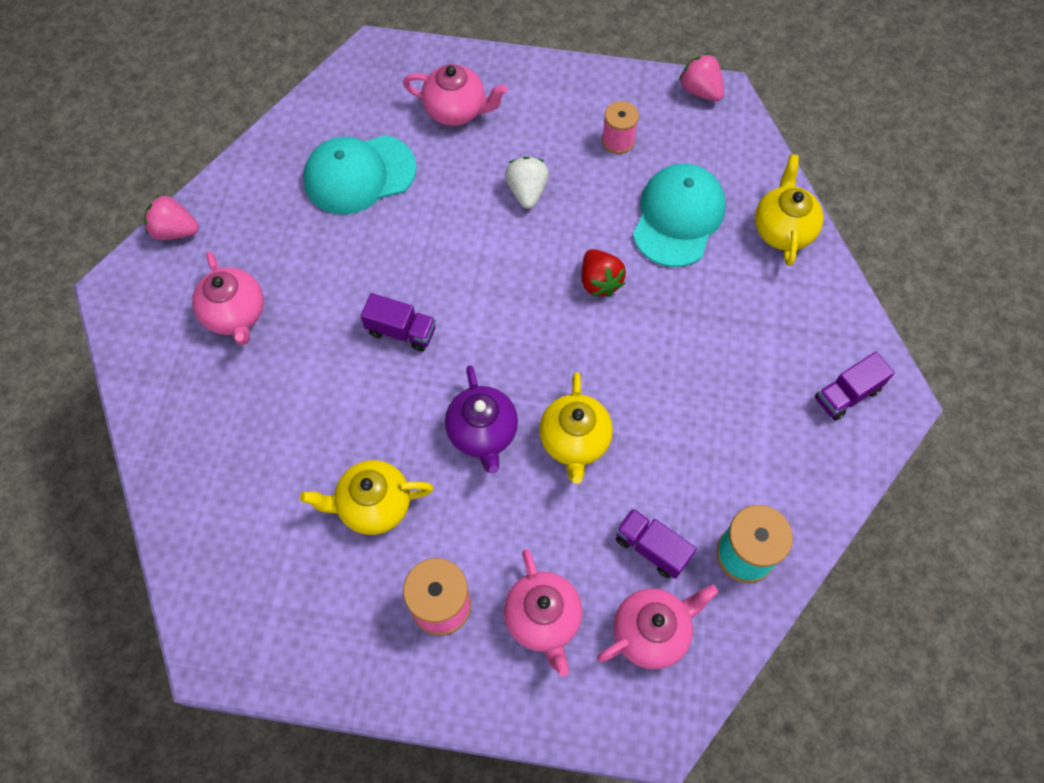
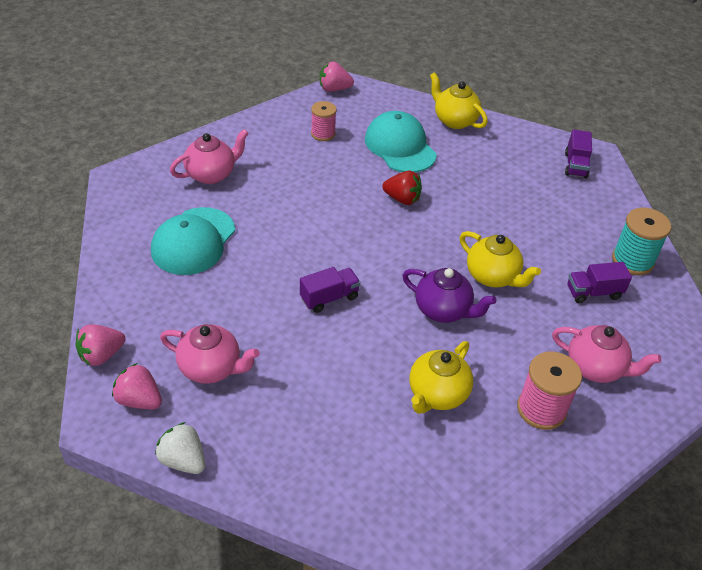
camera: 50 degrees left, 20 degrees down
(157, 296) = (139, 400): none -> pink strawberry
(527, 191) = (306, 185): white strawberry -> white strawberry (183, 460)
(651, 632) = (646, 328): pink teapot -> none

